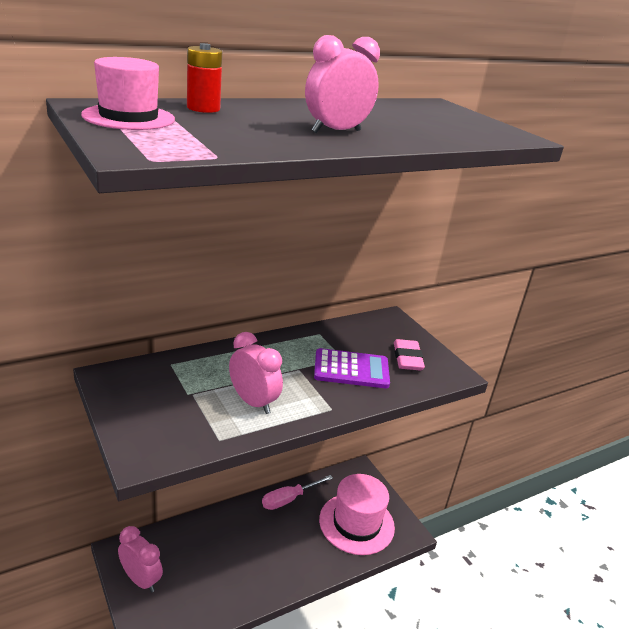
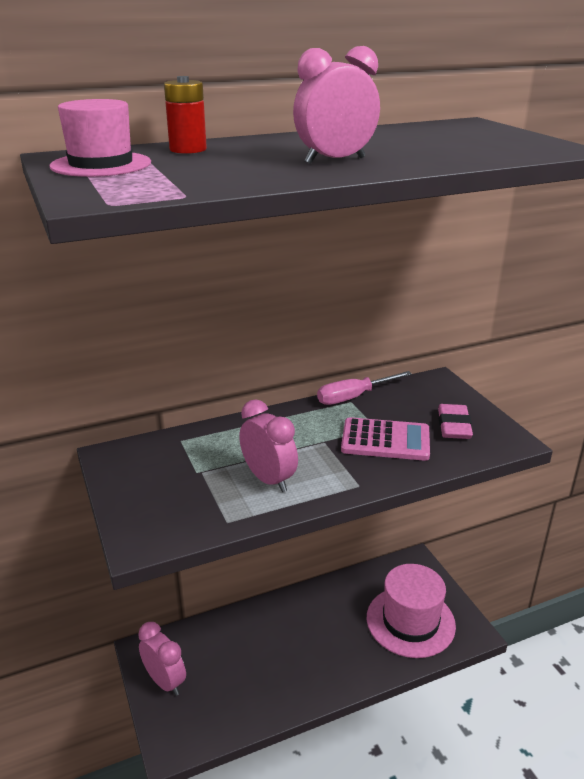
camera: 10 degrees right, 0 degrees up
(289, 499) = (332, 593): pink screwdriver -> pink screwdriver (354, 397)
(351, 369) = (385, 440): purple calculator -> pink calculator

